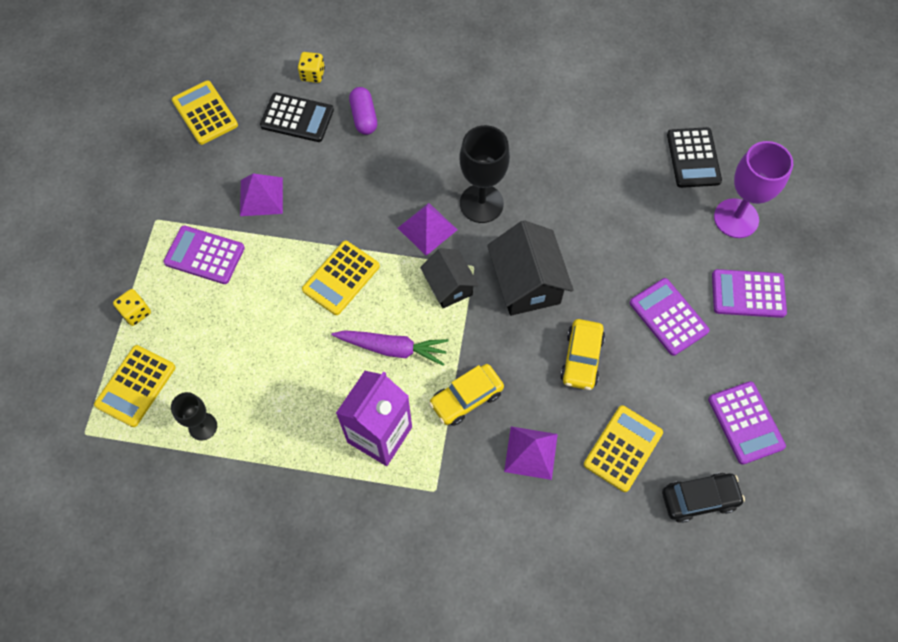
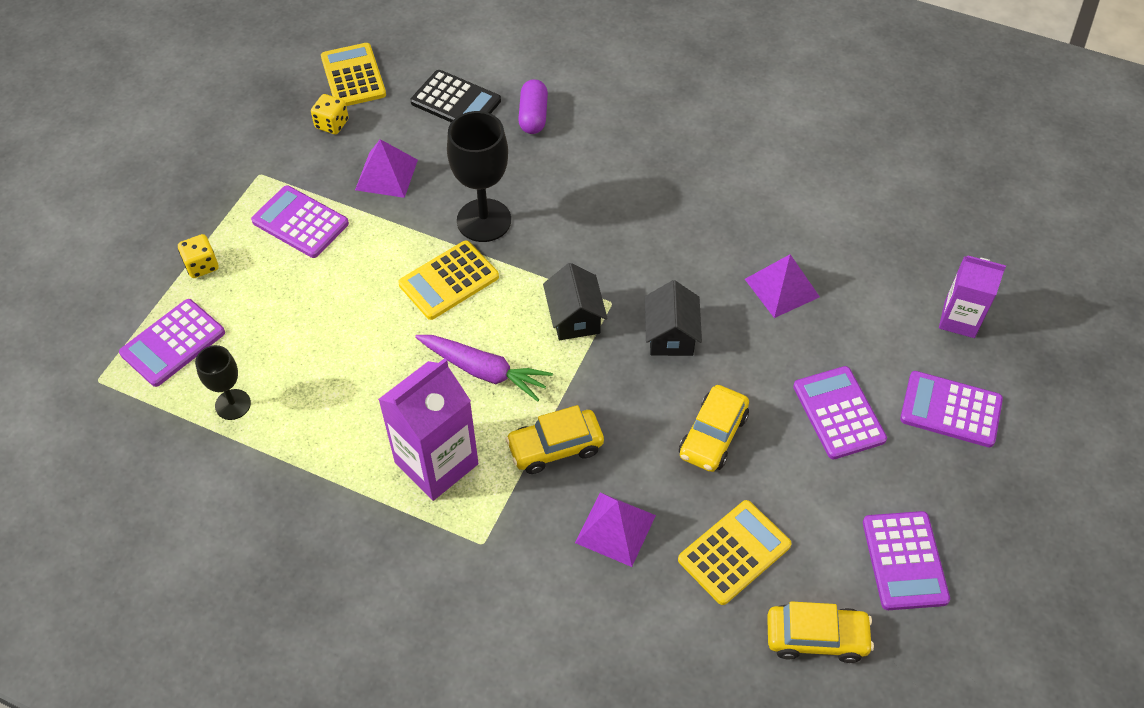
camera: 15 degrees right, 10 degrees down
(135, 386) = (173, 343): yellow calculator -> purple calculator
(312, 74) = (489, 60): yellow dice -> yellow dice (332, 124)
(427, 228) = (569, 249): purple pyramid -> purple pyramid (782, 287)
(481, 203) = (643, 236): black goblet -> black goblet (484, 220)
(526, 283) = (670, 335): black house -> black house, size x0.64
(693, 158) = (923, 240): black calculator -> none
(699, 499) = (816, 637): black car -> yellow car
(736, 218) = (959, 319): purple goblet -> purple carton

